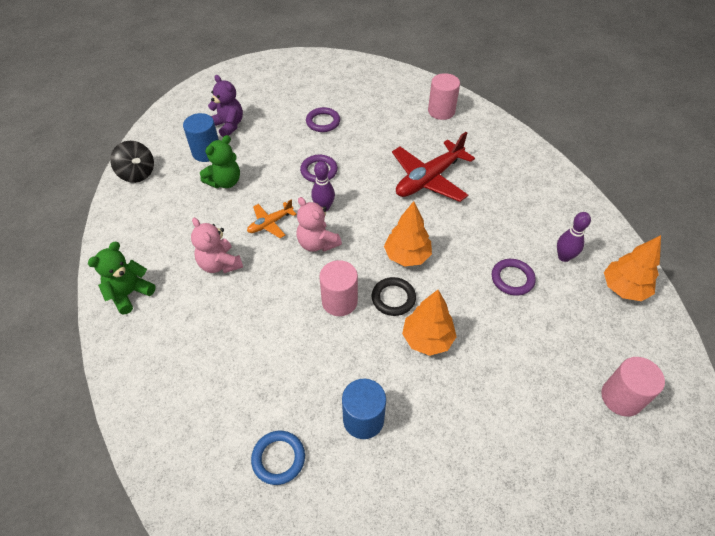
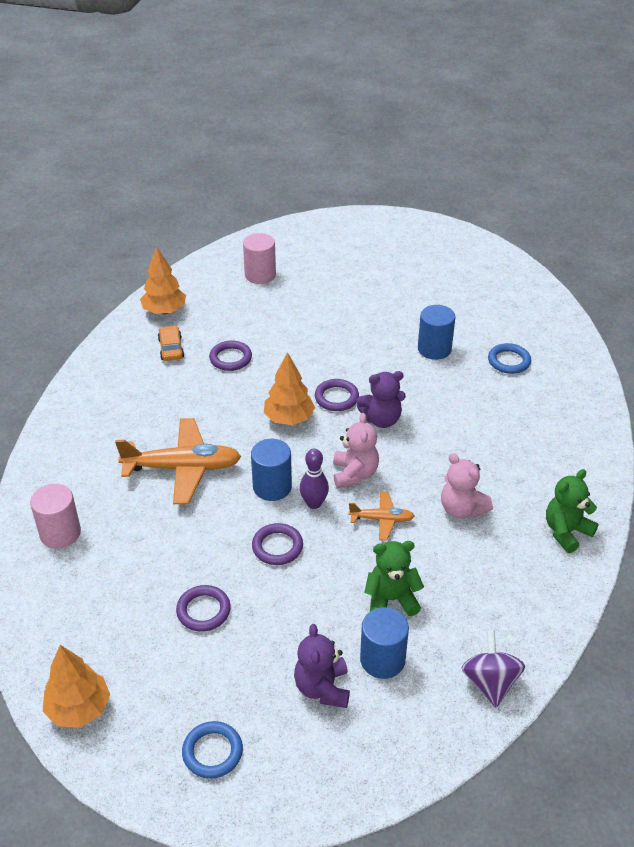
camera: 140 degrees left, 10 degrees down
(129, 293) = (566, 532): green teddy bear -> green teddy bear turned 150 degrees clockwise
(137, 173) = (490, 682): black spinning top -> purple spinning top
(220, 264) = (462, 509): pink teddy bear -> pink teddy bear turned 135 degrees clockwise
(257, 81) = (212, 752): none -> blue ring
(339, 301) = (381, 419): pink cylinder -> purple teddy bear
(361, 201) = (272, 487): none -> blue cylinder
(393, 298) = (336, 398): black ring -> purple ring
(427, 339) = (341, 362): orange tree -> orange tree (79, 708)
(428, 179) = (183, 468): red plane -> orange plane
(564, 257) = (171, 348): purple bowling pin -> orange car

